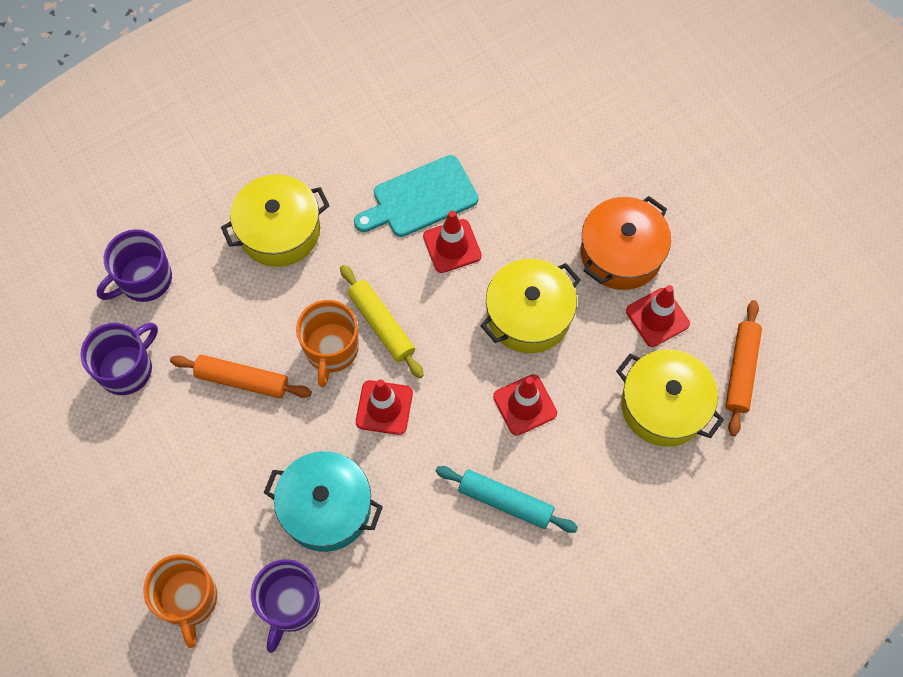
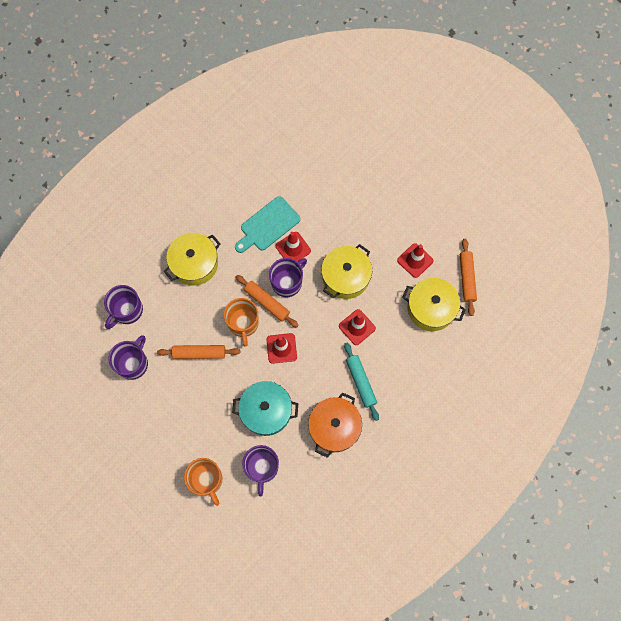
camera: 15 degrees left, 5 degrees up
(381, 325) = (267, 303): yellow rolling pin -> orange rolling pin
(426, 300) = (287, 282): none -> purple mug
(505, 501) = (361, 382): turquoise rolling pin -> turquoise rolling pin turned 60 degrees clockwise
(621, 253) = (386, 229): orange pot -> orange pot (334, 427)

